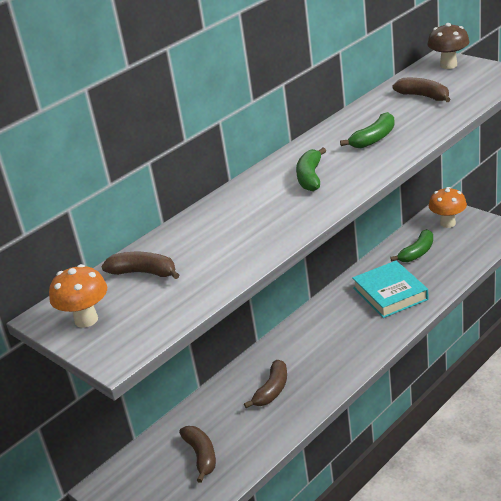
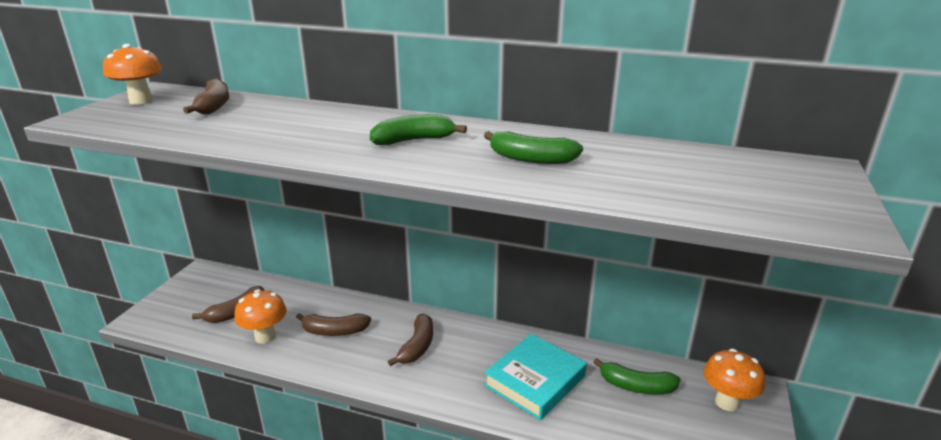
camera: 60 degrees right, 5 degrees down
(253, 435) = (265, 337): none -> orange mushroom
(424, 96) = (685, 172): brown banana -> brown banana (417, 347)
(448, 65) = (811, 175): brown mushroom -> none

